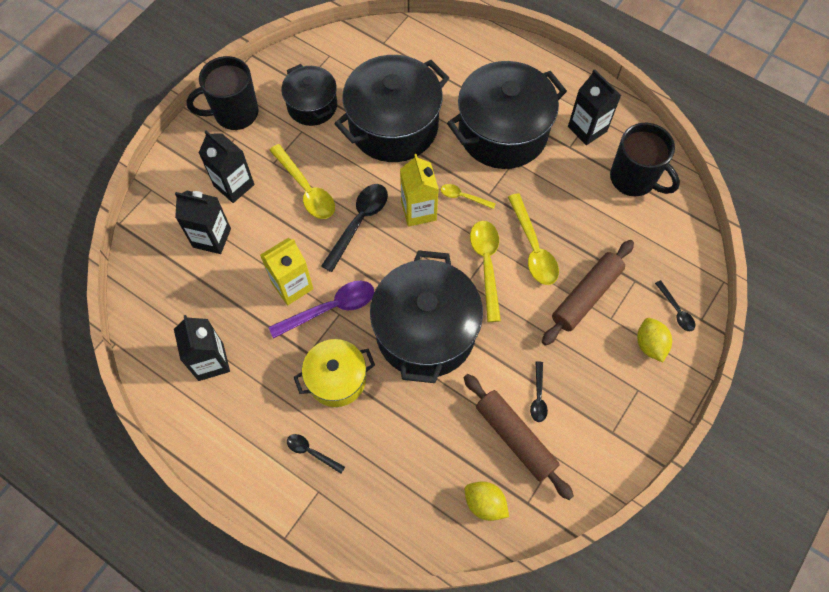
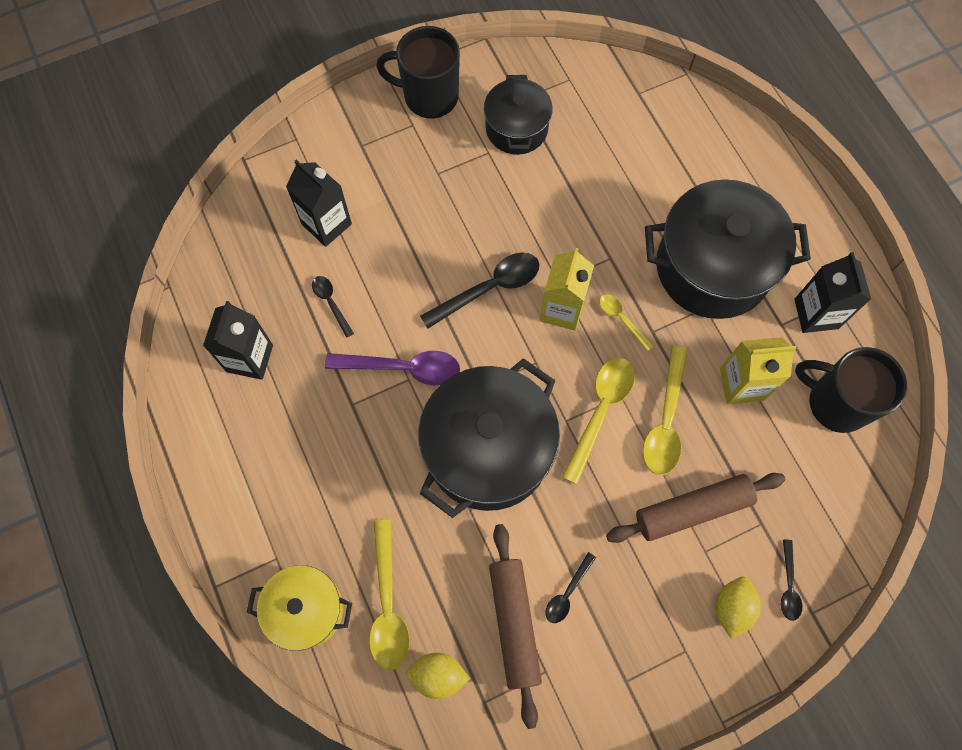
camera: 30 degrees right, 5 degrees up
(234, 185) = (382, 177): black carton -> none
(292, 286) = (378, 321): yellow carton -> yellow carton (741, 384)
(306, 189) = (454, 221): yellow spoon -> yellow spoon (388, 604)
(311, 452) = (294, 513): black spoon -> black spoon (331, 303)
(337, 379) = (364, 449): yellow pot -> yellow pot (306, 609)
(393, 126) = (592, 197): black pot -> none
(484, 503) = (438, 675): yellow lemon -> yellow lemon turned 60 degrees counterclockwise
(634, 179) = (835, 403): black mug -> black mug turned 135 degrees clockwise

